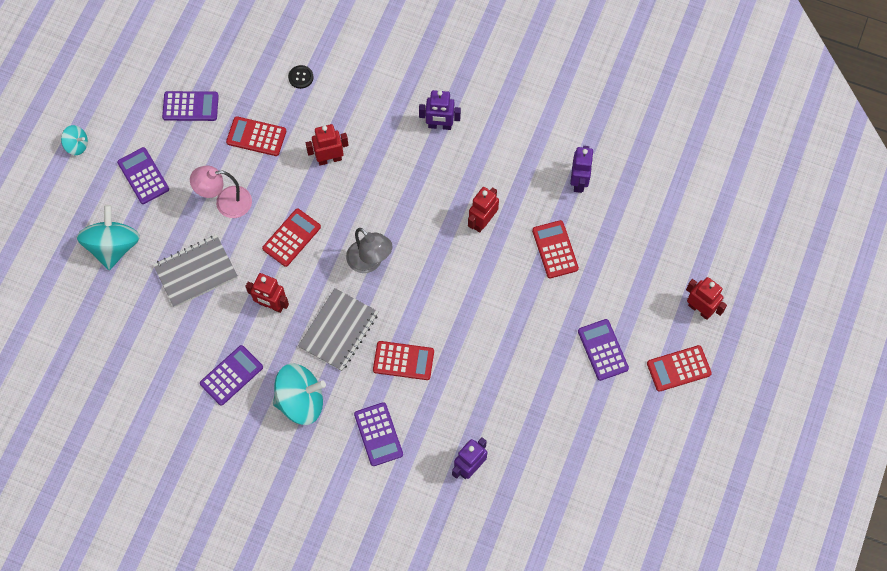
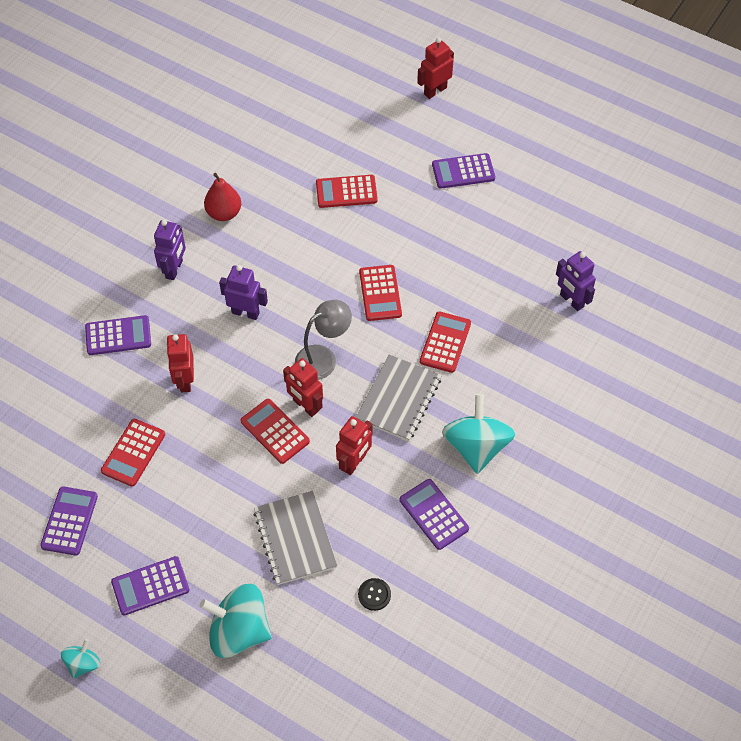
camera: 80 degrees left, 10 degrees down
(226, 203) = (212, 496): pink lamp -> none
(301, 77) = (69, 396): black button -> black button (374, 595)
(338, 330) = (398, 399): grey notebook -> grey notebook turned 75 degrees clockwise
(378, 434) = (525, 377): purple calculator -> purple calculator (118, 336)
(482, 221) = (299, 248): red robot -> red robot (305, 406)
(508, 151) = (224, 213): none -> red pear
(579, 182) = (275, 160): purple robot -> purple robot (245, 313)
(678, 368) = (492, 117): red calculator -> red calculator (380, 293)

